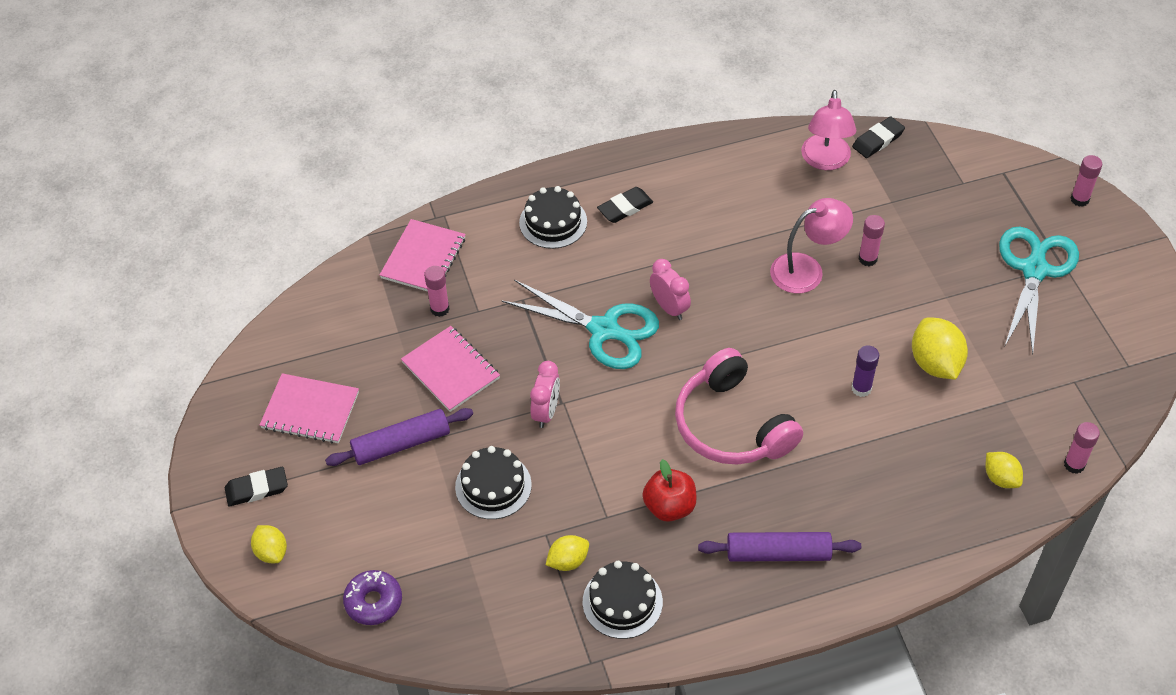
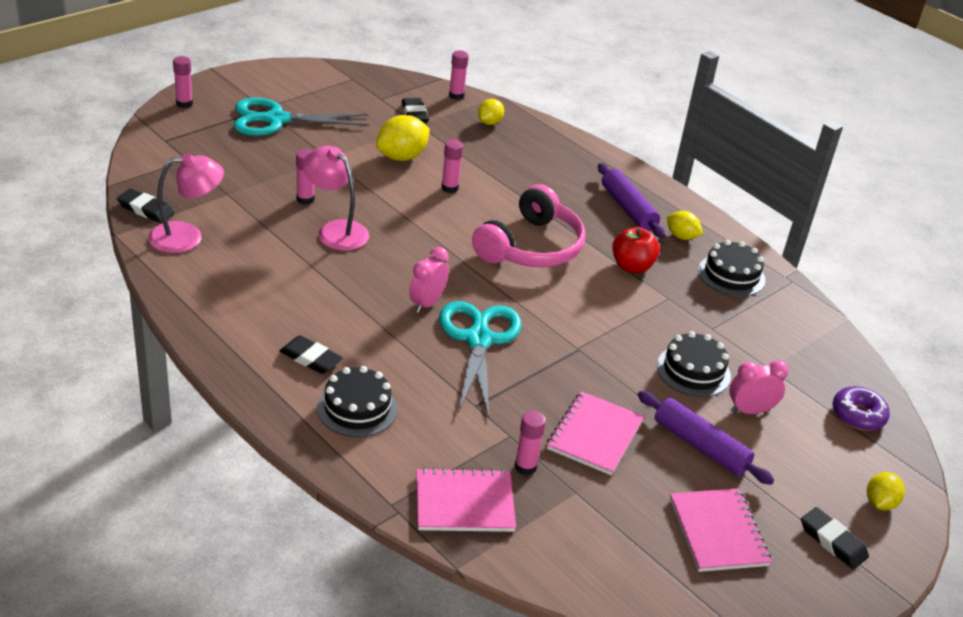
camera: 120 degrees left, 15 degrees down
(546, 412) = (594, 356): pink clock -> pink clock (750, 410)
(568, 561) = (723, 310): yellow lemon -> yellow lemon (681, 236)
(861, 388) = (449, 188): purple glue stick -> pink glue stick
(1032, 405) = (414, 114): none -> black eraser

